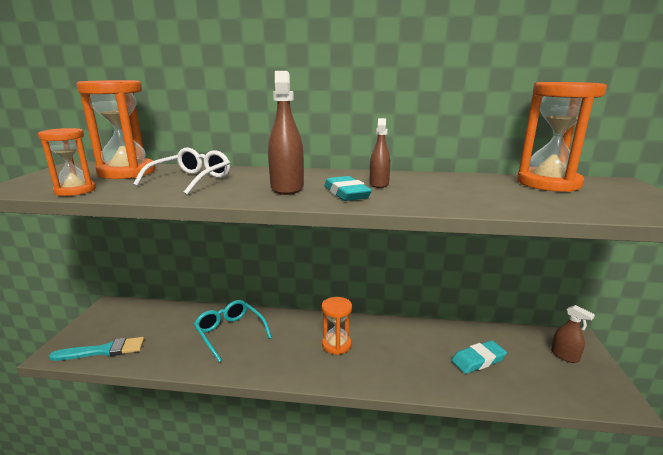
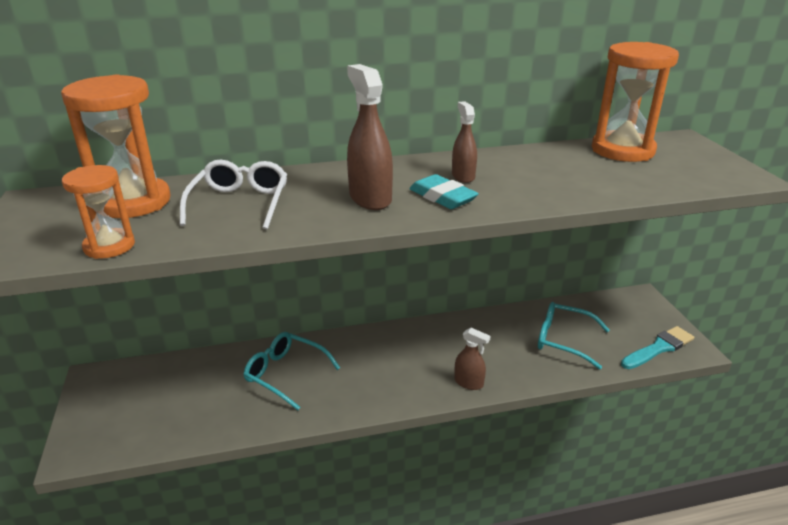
camera: 20 degrees left, 10 degrees up
(103, 351) = (139, 434): turquoise brush -> turquoise brush (659, 348)
(336, 345) = (416, 358): orange hourglass -> none
(478, 360) = (563, 340): turquoise eraser -> turquoise glasses
(565, 356) = (637, 316): brown spray bottle -> brown spray bottle (469, 383)

